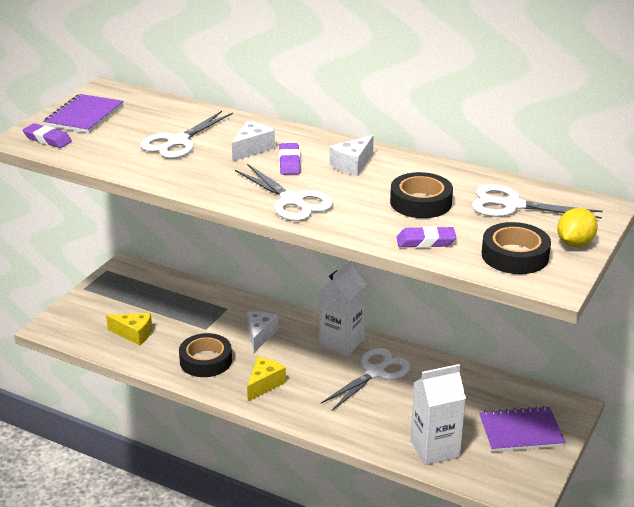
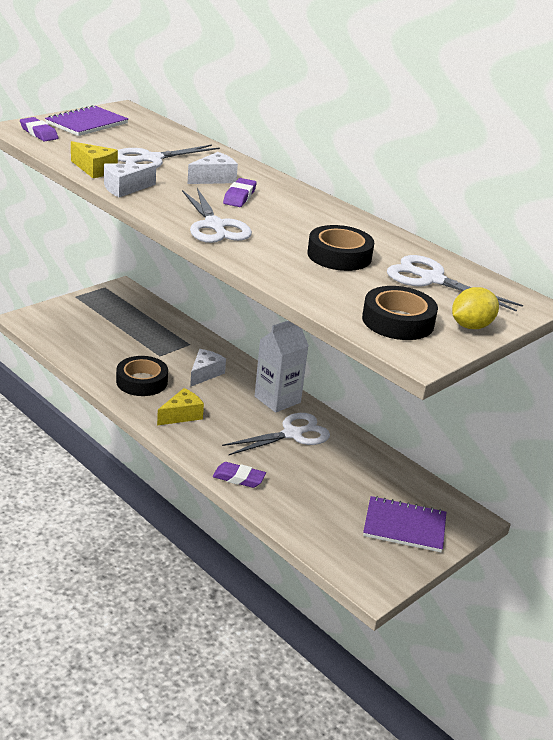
camera: 15 degrees right, 0 degrees up
(134, 334) = (93, 343): yellow cheese -> yellow cheese (94, 169)
(352, 165) = (298, 211): white cheese -> white cheese (125, 188)
(425, 241) = (316, 288): purple eraser -> purple eraser (239, 478)
(435, 449) = (308, 517): white carton -> none

